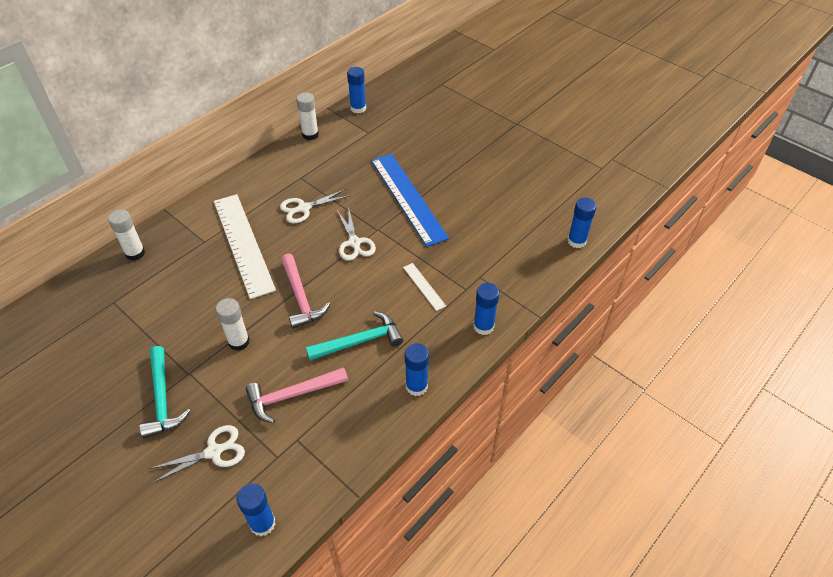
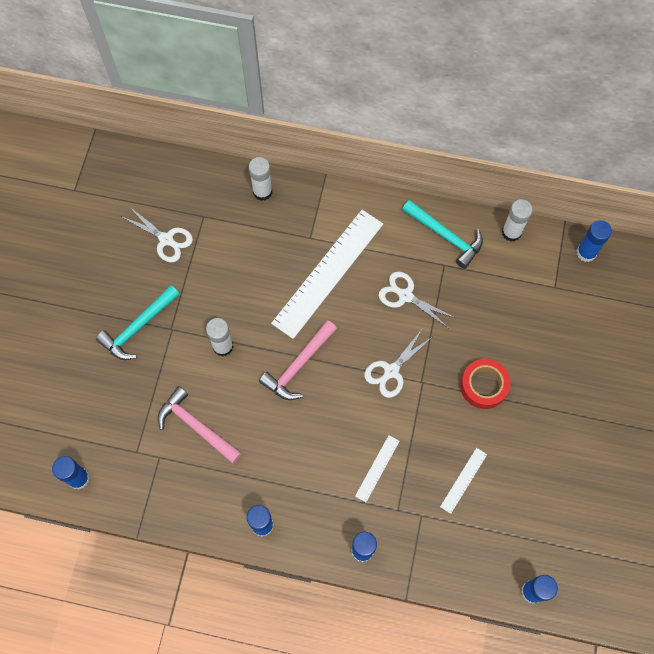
camera: 60 degrees right, 20 degrees up
(214, 451) = (116, 400): white scissors -> white scissors (166, 240)
(359, 341) = (281, 447): turquoise hammer -> turquoise hammer (445, 236)
(408, 198) = (483, 386): blue ruler -> red tape
(469, 240) = (463, 480): none -> white ruler

